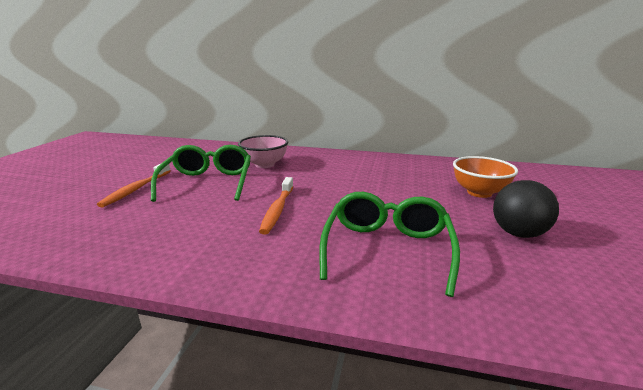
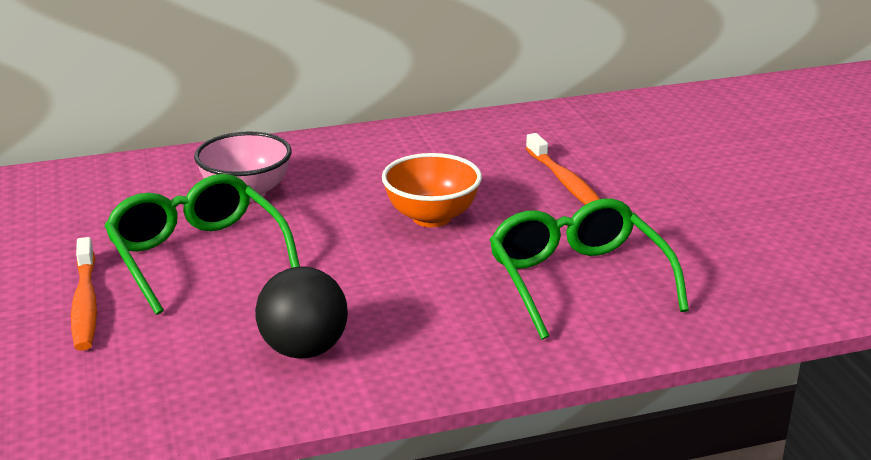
camera: 30 degrees left, 5 degrees up
(277, 210) = (378, 269): orange toothbrush -> orange toothbrush (565, 182)
(479, 192) = (620, 163): orange bowl -> orange bowl (431, 217)
(518, 233) = (703, 214): black ball -> black ball (304, 350)

